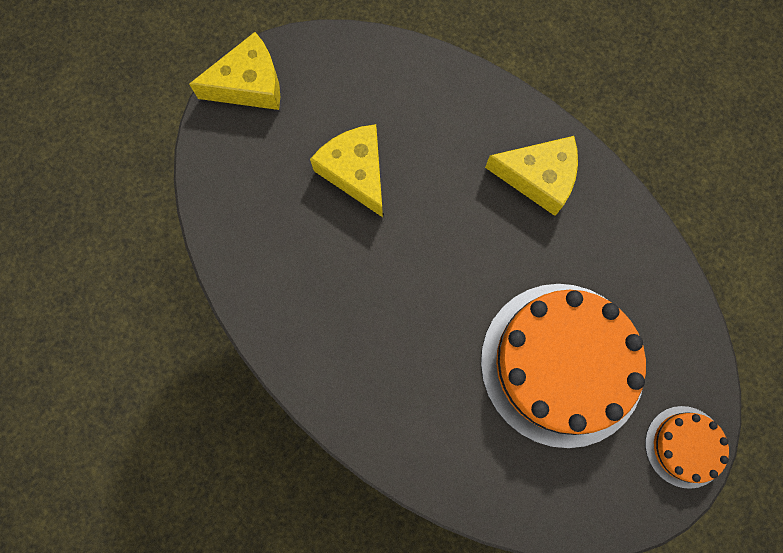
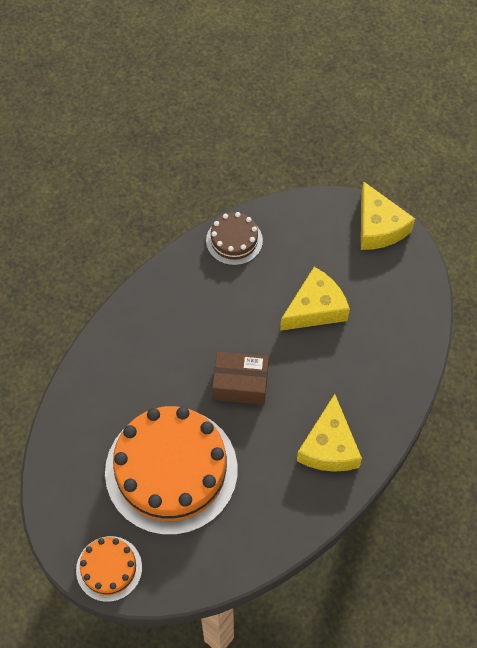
camera: 85 degrees right, 15 degrees down
(244, 261) = (234, 240): none -> brown cake
(452, 271) = (240, 384): none -> brown box

